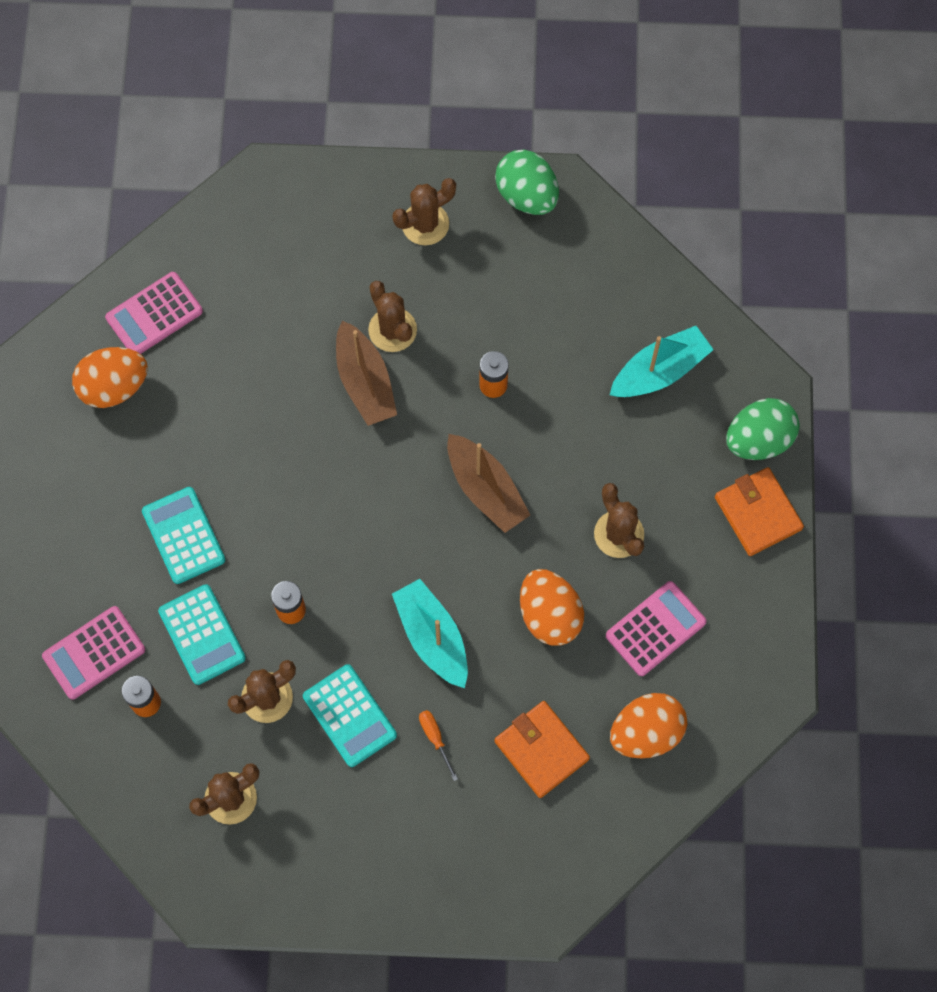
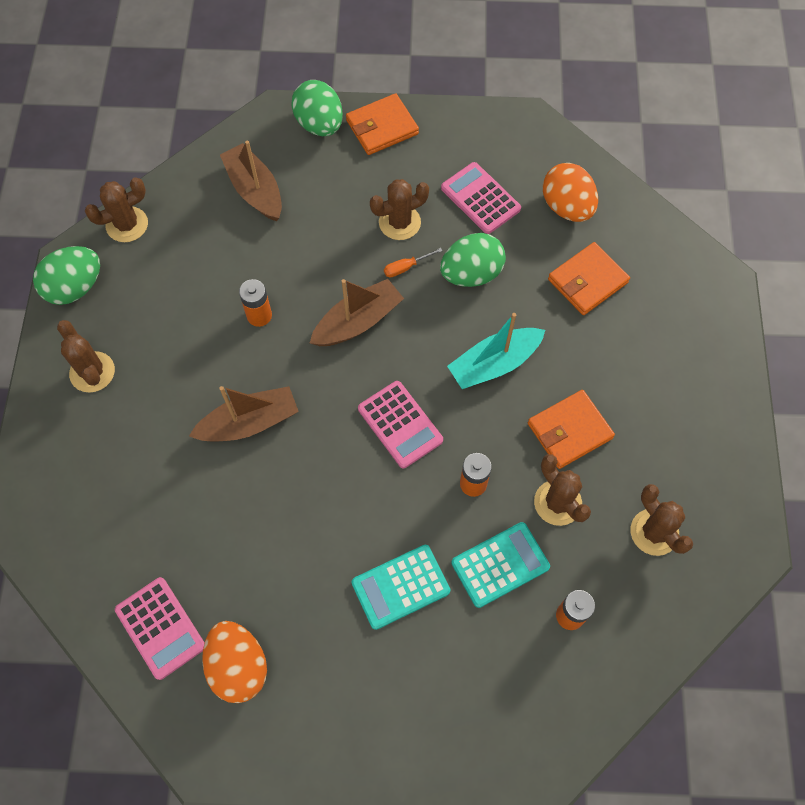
camera: 90 degrees left, 5 degrees down
(94, 653) = (523, 671): pink calculator -> pink calculator (400, 424)
(349, 716) = (569, 431): turquoise calculator -> orange wallet
(392, 330) = (198, 399): brown cactus -> brown cactus (127, 224)
(435, 738) = (584, 361): orange screwdriver -> orange screwdriver (406, 267)
(549, 615) = (471, 274): orange egg -> green egg
(659, 371) = (255, 190): turquoise boat -> brown boat

